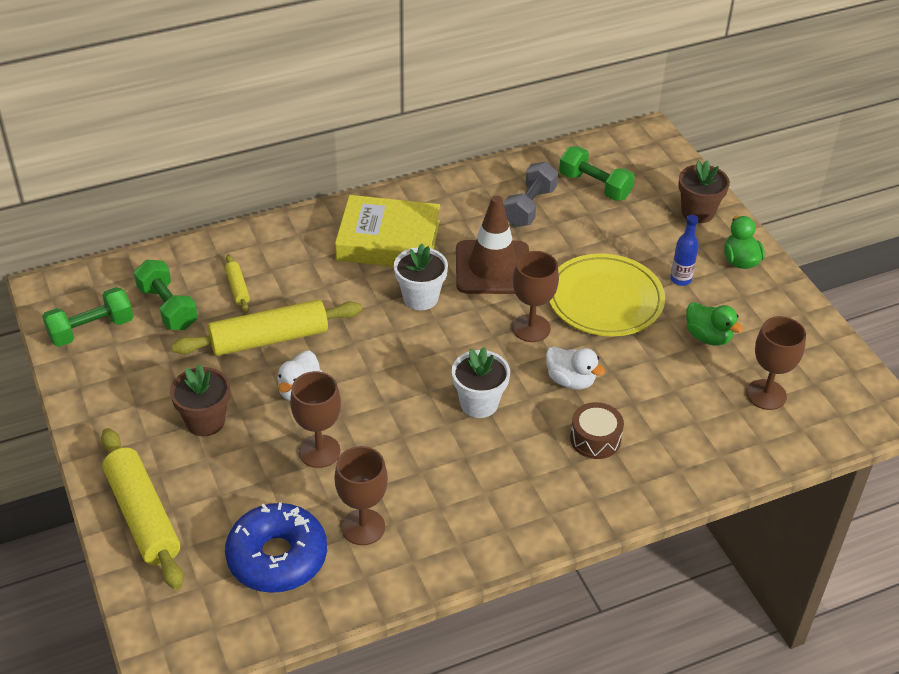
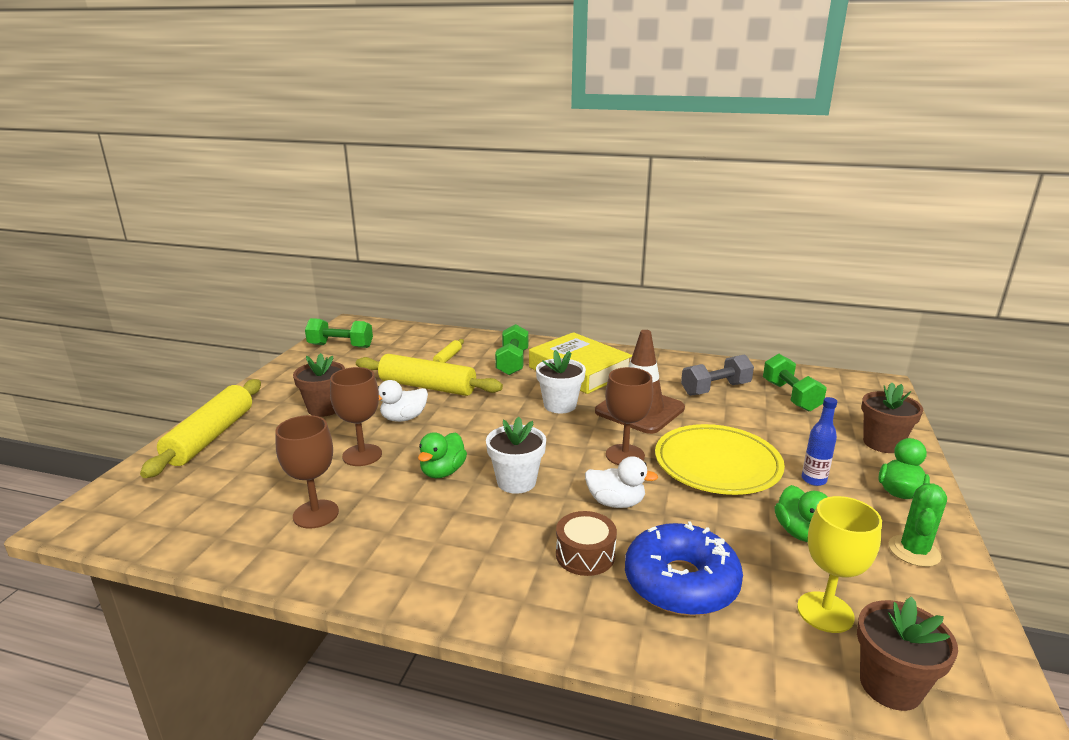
camera: 40 degrees right, 20 degrees down
(167, 308) = (395, 352): green dumbbell -> green dumbbell (512, 362)
(277, 557) = (236, 500): blue donut -> blue donut (681, 582)
(410, 428) = (442, 472): none -> green duck
(570, 380) = (616, 502): white duck -> white duck turned 60 degrees counterclockwise
(766, 395) = (825, 612): brown goblet -> yellow goblet
(781, 314) = (914, 551): none -> green cactus
(829, 425) = (890, 686): none -> brown flower pot

